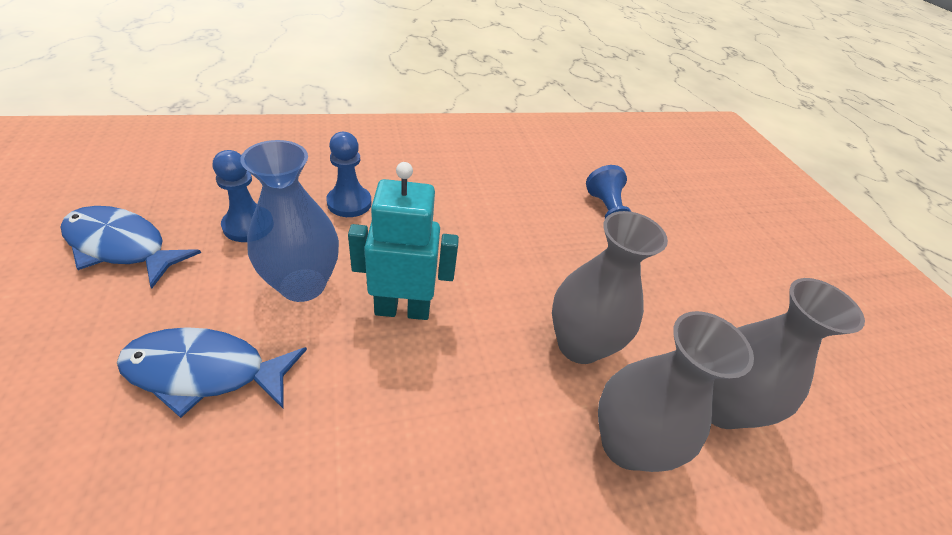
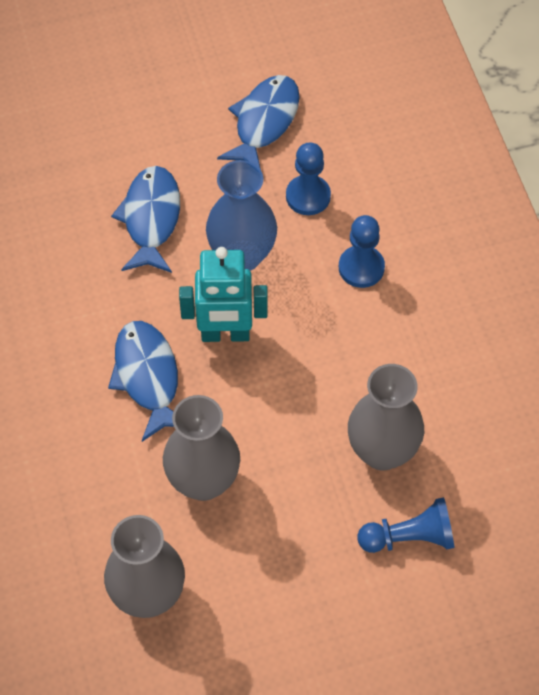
camera: 95 degrees right, 15 degrees up
(402, 309) = (225, 334): turquoise robot -> turquoise robot turned 90 degrees clockwise
(449, 390) = (147, 377): none -> blue fish
(626, 444) = (109, 507): grey vase -> grey vase (382, 451)

